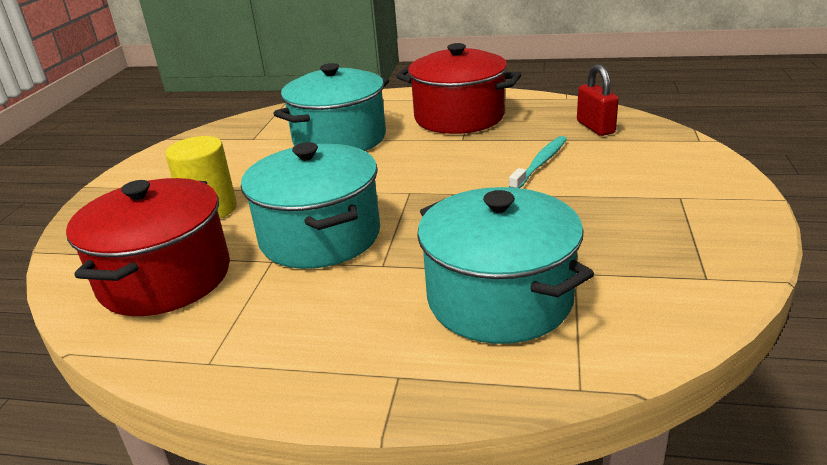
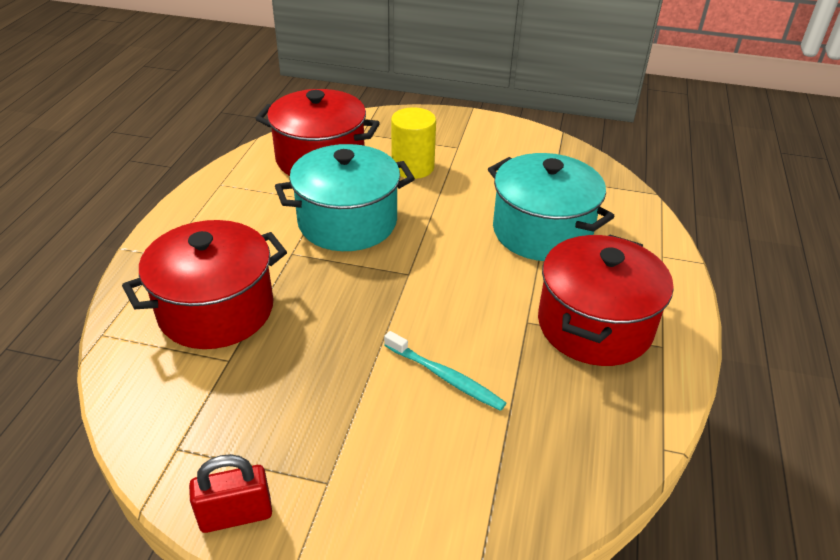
camera: 90 degrees right, 10 degrees up
(499, 299) = (216, 310): turquoise pot -> red pot
(595, 127) = (544, 455): red padlock -> red padlock (236, 515)

